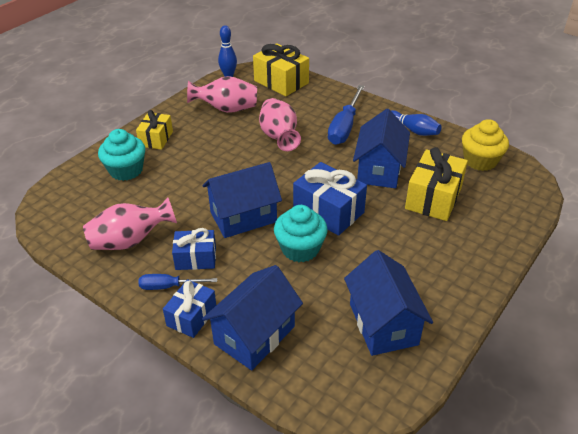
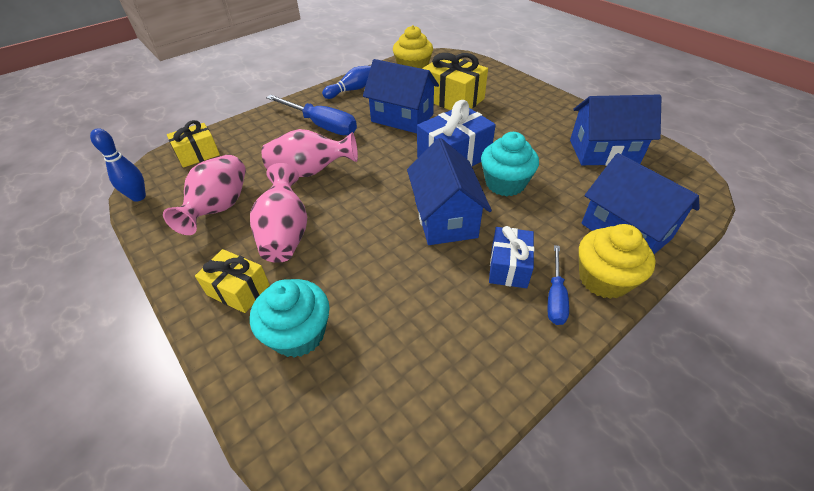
camera: 75 degrees left, 5 degrees up
(130, 241) = (464, 335): pink vase -> pink vase (285, 233)
(192, 316) = (603, 279): blue gift -> yellow cupcake
(281, 82) = (198, 154): yellow gift -> yellow gift, size x0.63

